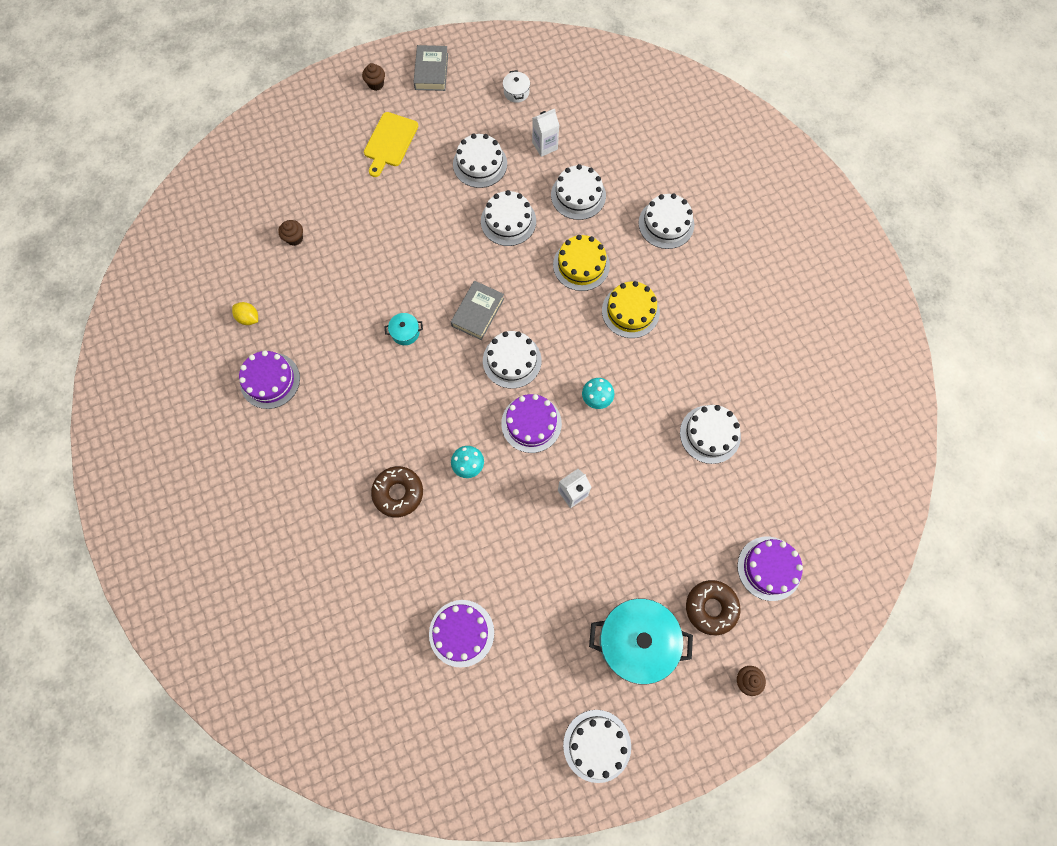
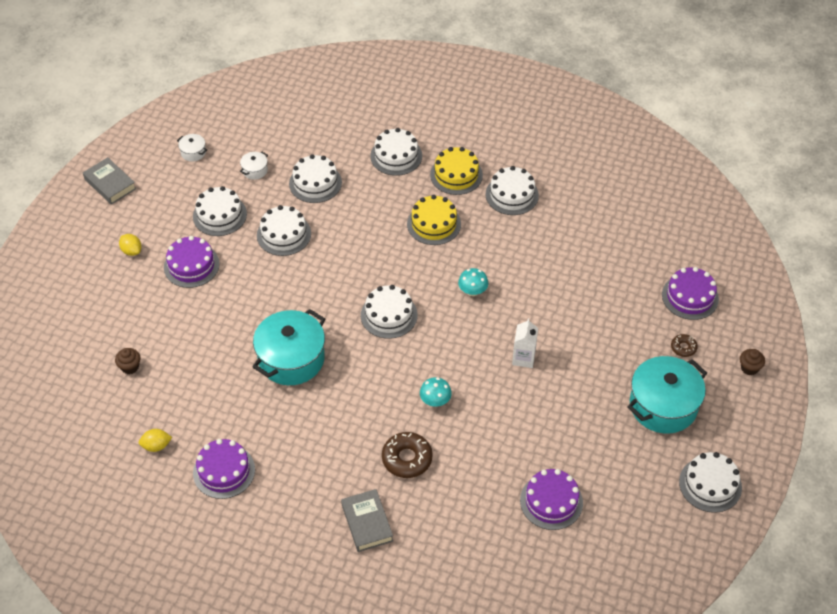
camera: 45 degrees left, 20 degrees down
(376, 84) = (74, 222): brown cupcake -> none
(390, 142) = (132, 251): yellow cutting board -> yellow lemon
(405, 332) = (291, 359): turquoise pot -> turquoise pot, size x2.34
(478, 312) = (329, 305): grey book -> grey book (367, 523)
(531, 423) = (447, 341): purple cake -> purple cake (191, 265)
(545, 146) = (255, 170): white carton -> white pot
(581, 265) = (368, 222): yellow cake -> yellow cake (456, 175)
(710, 434) = (568, 253): white cake -> white cake (512, 195)
(711, 608) = (683, 348): brown donut -> brown donut, size x0.55

